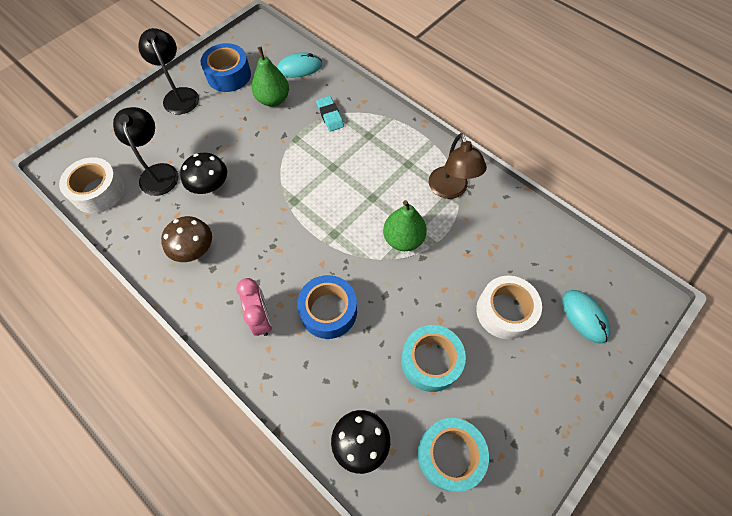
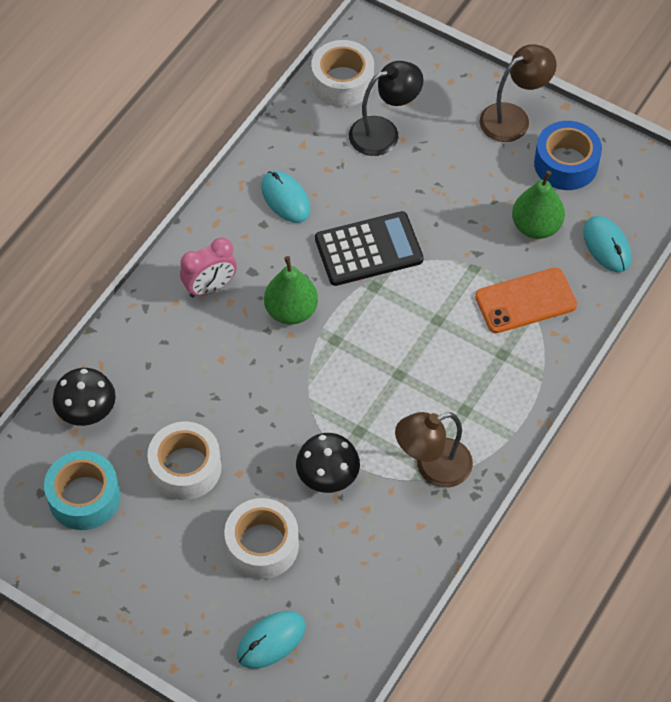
camera: 80 degrees right, 5 degrees down
(179, 95) = (513, 118): black lamp -> brown lamp
(193, 248) = (285, 198): brown mushroom -> turquoise mouse
(209, 185) = (378, 190): black mushroom -> black mushroom (328, 475)
(260, 199) = (369, 250): none -> black calculator
(328, 311) = (230, 353): blue tape -> none
(330, 115) = (525, 301): turquoise eraser -> orange phone
(403, 239) = (343, 419): green pear -> green pear (291, 311)
(430, 361) = (185, 467): turquoise tape -> white tape

